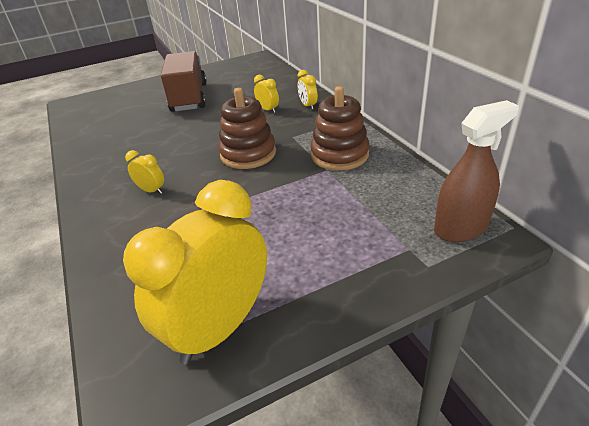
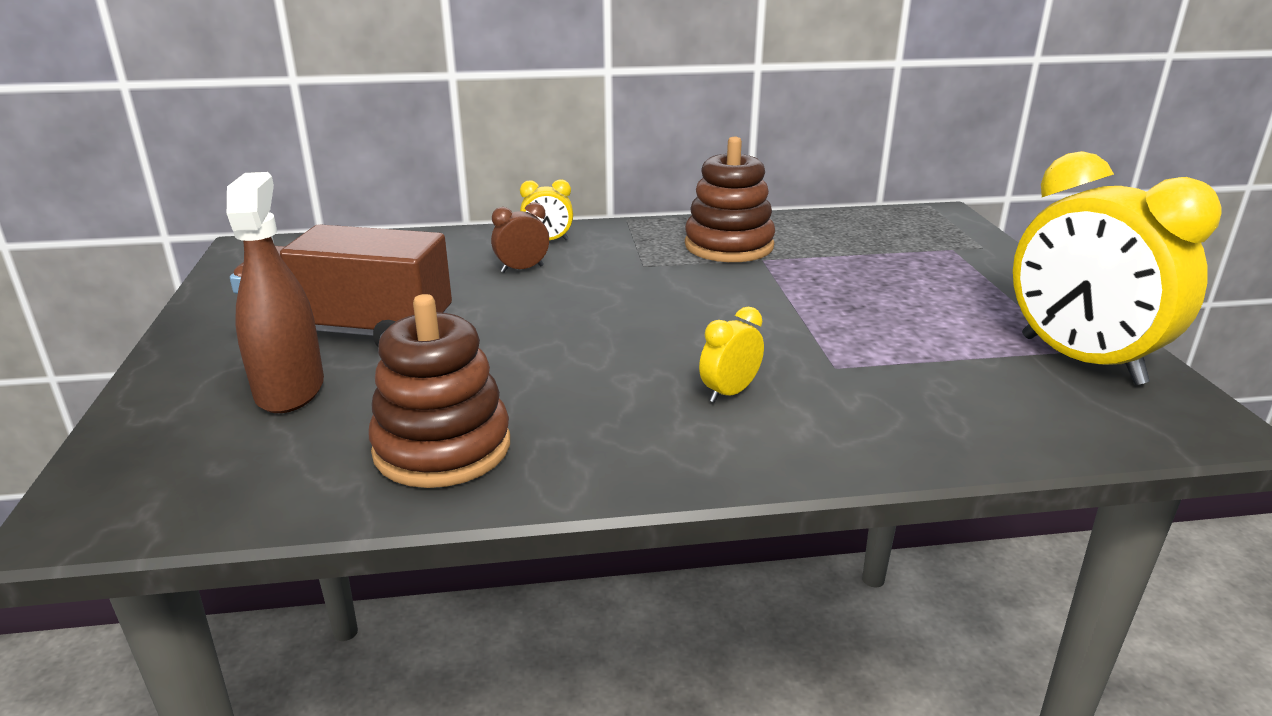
camera: 75 degrees left, 10 degrees down
(248, 154) = (669, 301): brown stacking toy -> brown stacking toy (442, 448)
(268, 110) = (522, 269): yellow clock -> brown clock
(461, 228) = (923, 222): brown spray bottle -> brown spray bottle (289, 389)

